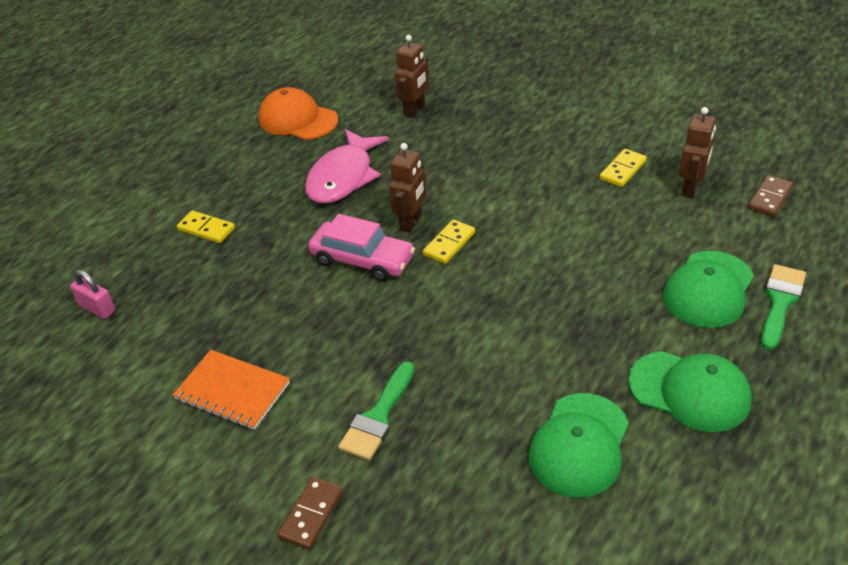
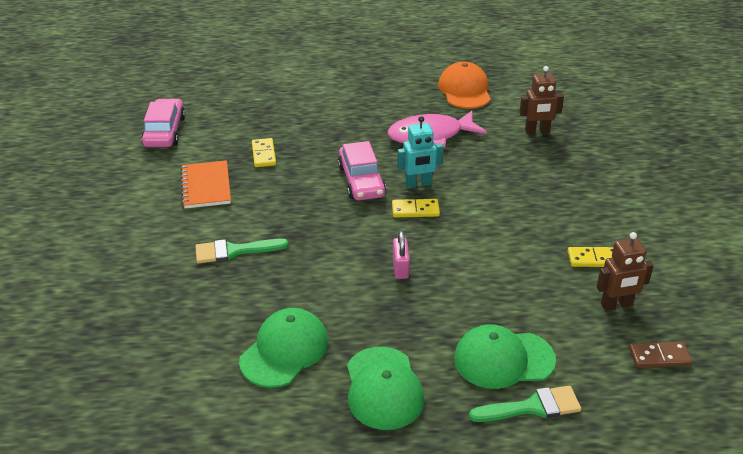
camera: 50 degrees right, 5 degrees down
(75, 385) = (165, 131): none -> pink car
(97, 308) = (224, 108): pink padlock -> pink padlock (400, 268)
(206, 229) = (324, 110): yellow domino -> yellow domino (263, 154)
(311, 514) = (142, 260): brown domino -> none
(411, 222) = (418, 184): brown robot -> turquoise robot
(579, 445) = (284, 351): green cap -> green cap turned 135 degrees clockwise

